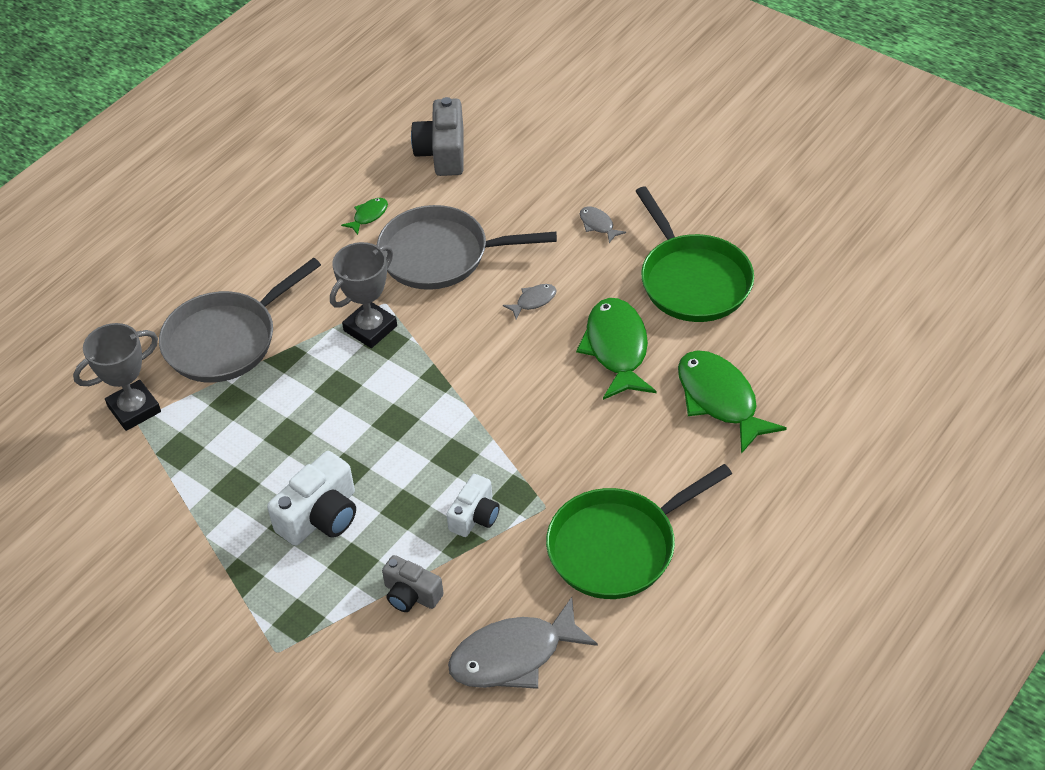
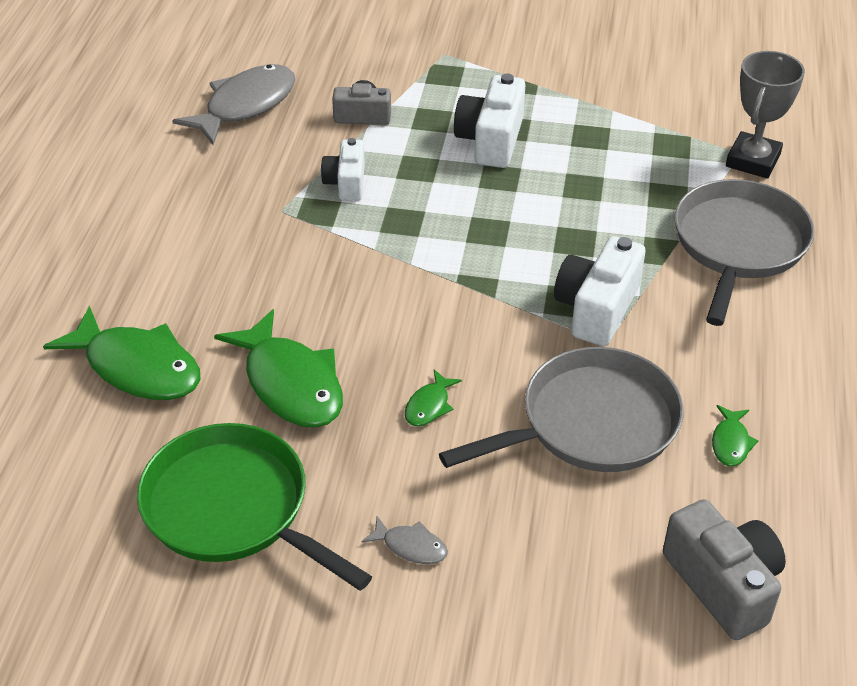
camera: 150 degrees right, 5 degrees down
(370, 328) = (596, 308): grey trophy -> white camera
(533, 301) = (429, 405): grey fish -> green fish
(617, 547) = (192, 201): green pan -> none

